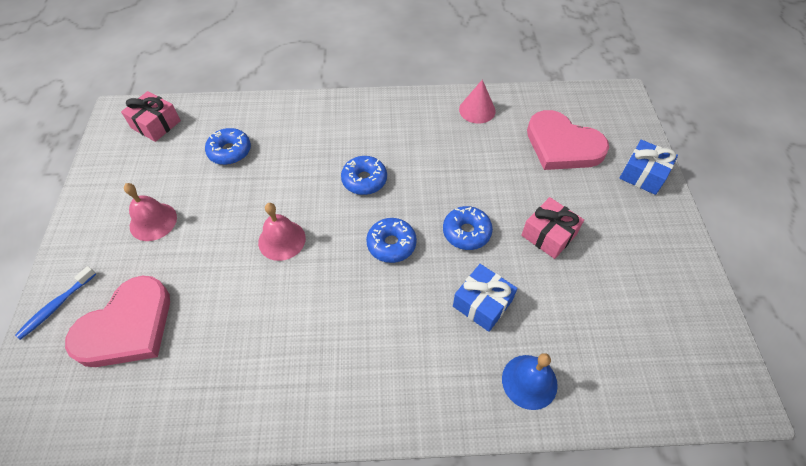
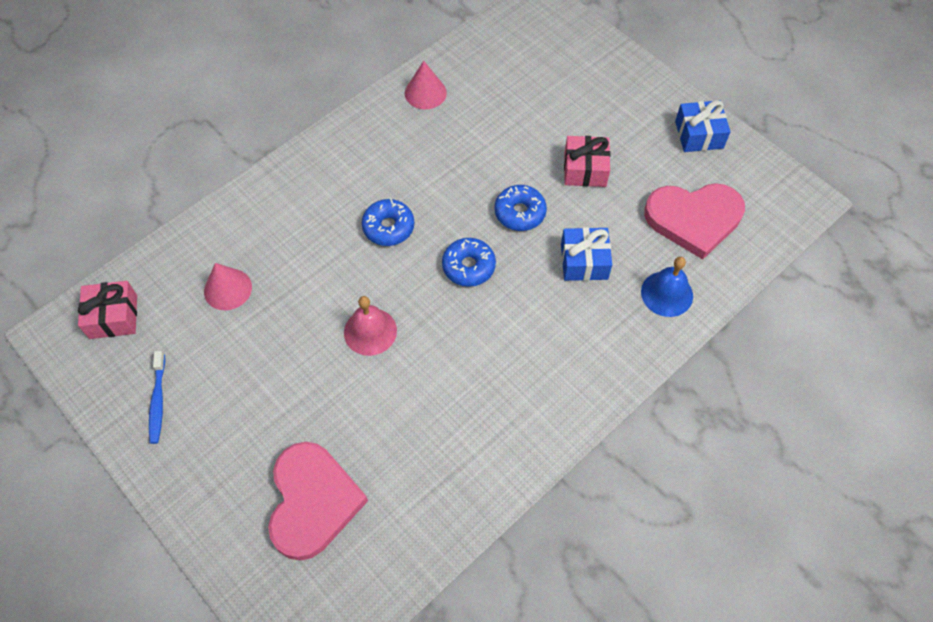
camera: 40 degrees left, 5 degrees up
(56, 306) = (223, 539): blue toothbrush -> blue toothbrush (158, 401)
(153, 221) = (227, 404): pink bell -> none
(230, 151) = (228, 289): blue donut -> pink cone
(562, 145) = (528, 80): pink heart -> pink heart (694, 219)
(643, 174) = (613, 66): blue gift -> blue gift (699, 134)

